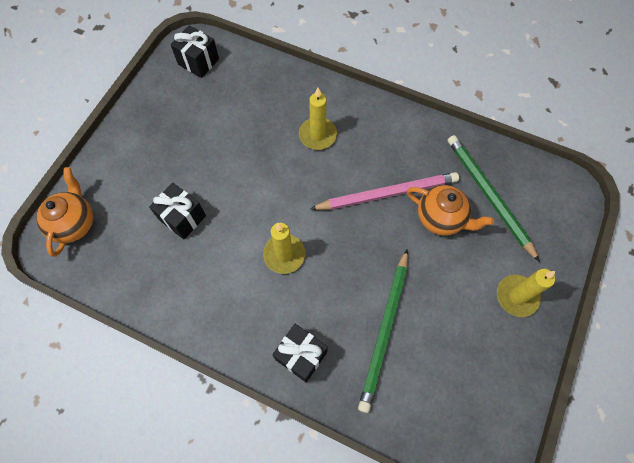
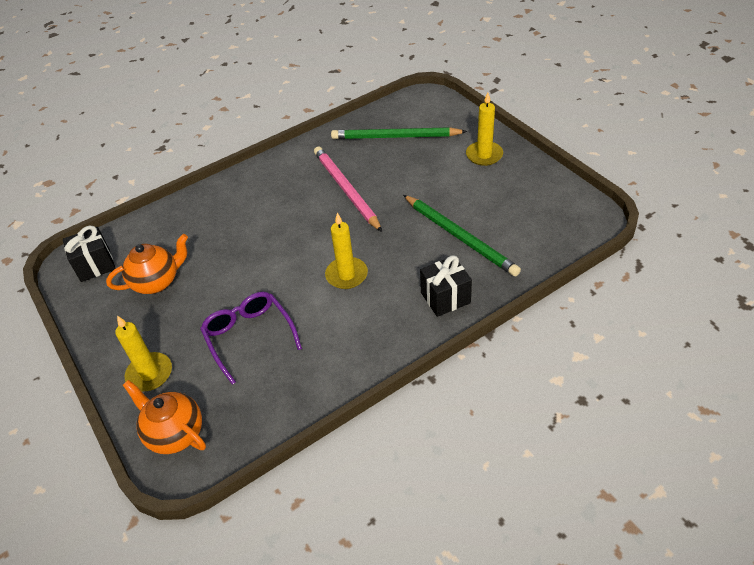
camera: 55 degrees left, 20 degrees down
(182, 218) = (249, 336): black gift -> purple glasses
(317, 135) = (254, 211): yellow candle -> yellow candle (149, 374)
(387, 193) = (346, 190): pink pencil -> pink pencil turned 45 degrees counterclockwise
(441, 218) = (392, 169): orange teapot -> orange teapot (157, 282)

